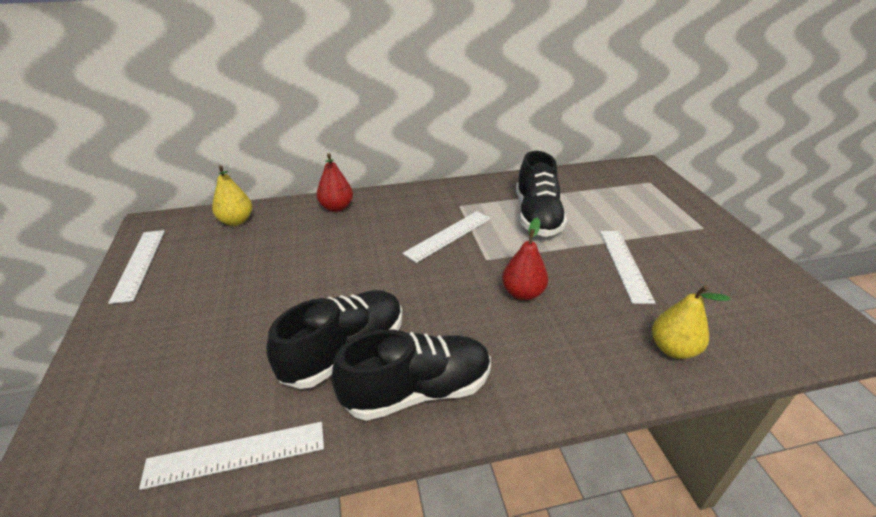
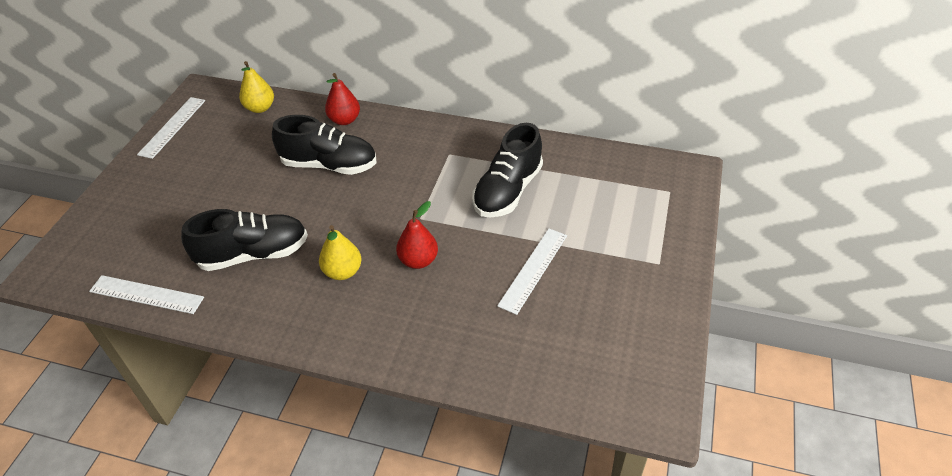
camera: 30 degrees right, 10 degrees up
(417, 391) = (275, 303): black shoe -> black shoe (329, 165)
(448, 235) = (410, 183): white ruler -> none
(673, 349) = (486, 356): yellow pear -> yellow pear (343, 271)

